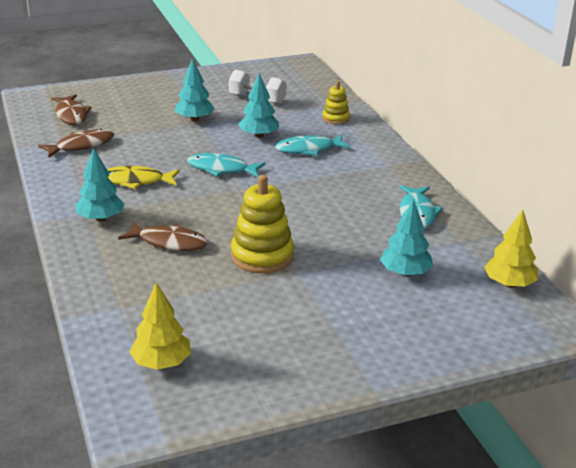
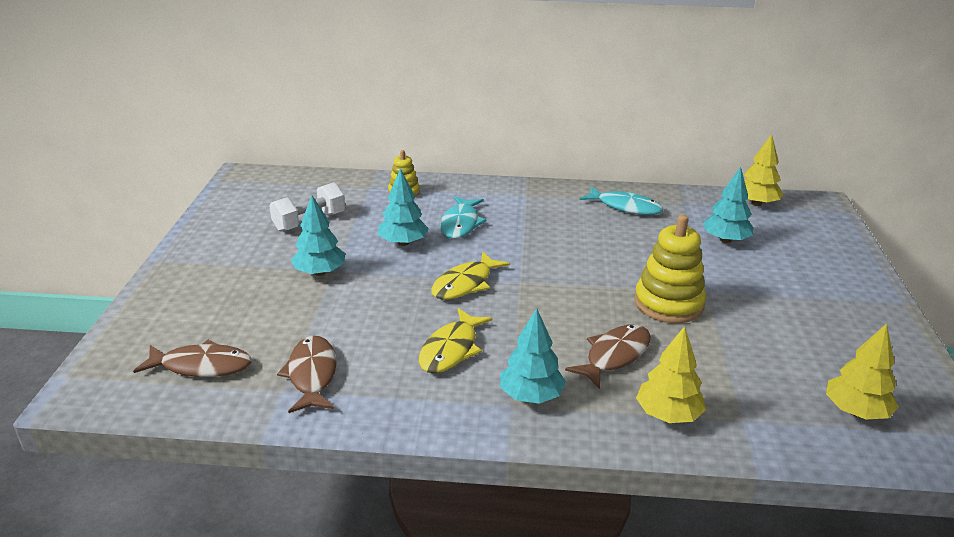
camera: 65 degrees left, 0 degrees up
(108, 274) = (668, 415): none -> yellow tree
(221, 169) = (465, 284): turquoise fish -> yellow fish

